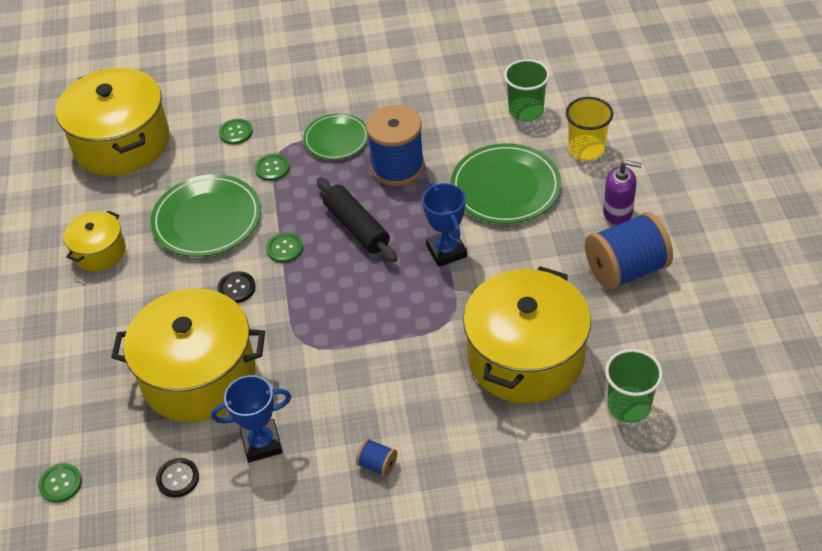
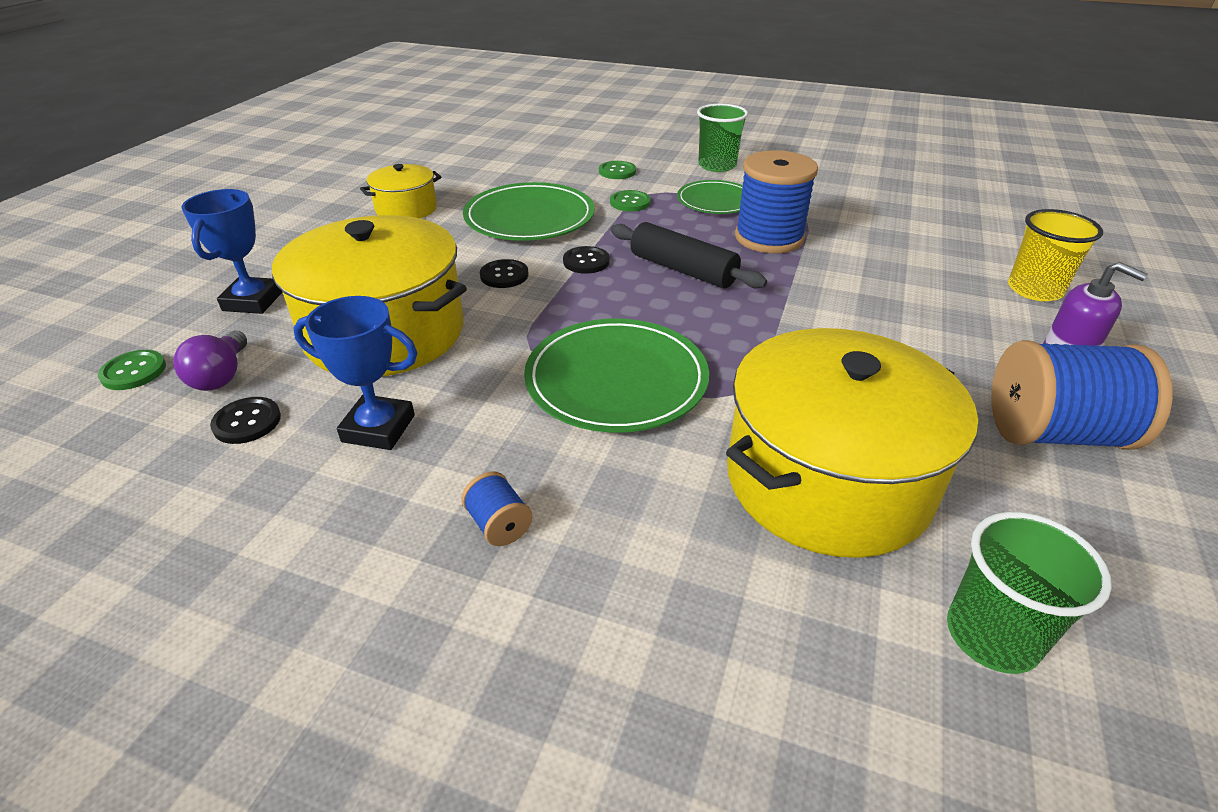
camera: 25 degrees right, 10 degrees down
(121, 142) = (507, 151): yellow pot -> none
(124, 458) = (221, 376): none -> purple light bulb
(284, 248) = (586, 261): green button -> black button
(357, 227) = (683, 270): black rolling pin -> black rolling pin turned 45 degrees counterclockwise
(446, 251) = (780, 324): blue trophy -> blue trophy (253, 301)
(505, 187) = (898, 291): green plate -> green plate (616, 379)
(526, 110) = (961, 237): green cup -> green cup (717, 165)

